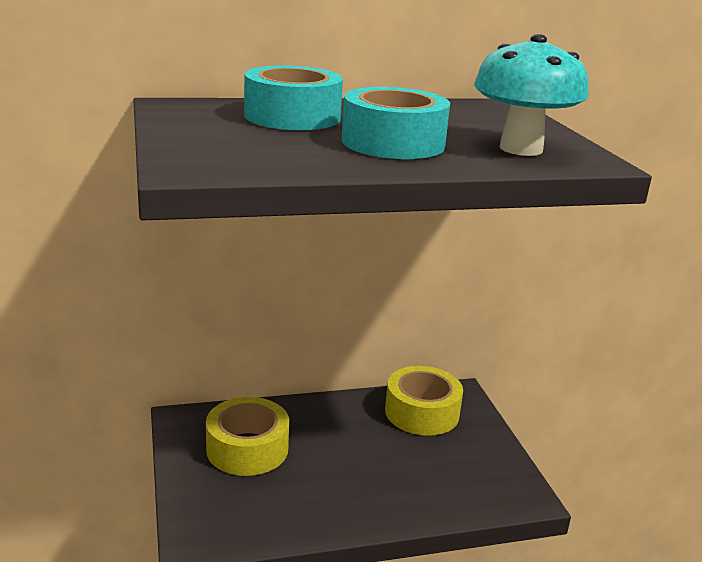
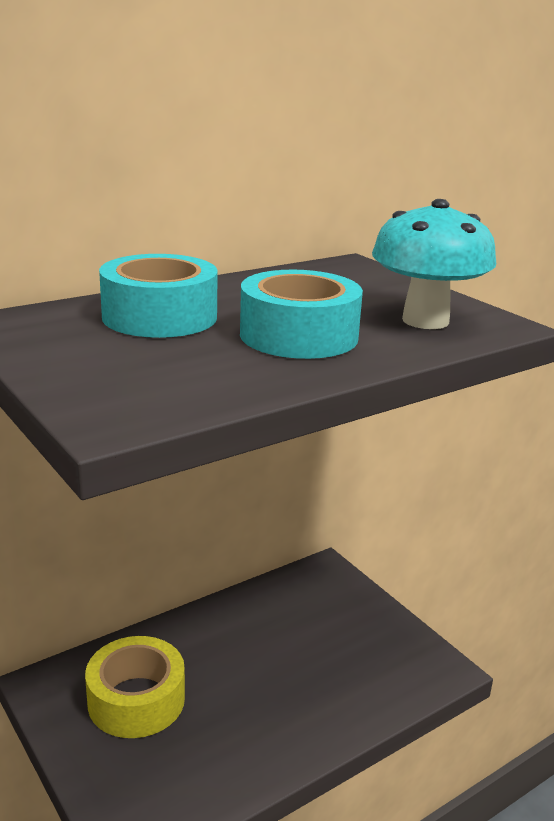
camera: 20 degrees left, 0 degrees up
(422, 412) = (300, 601): yellow tape -> none

